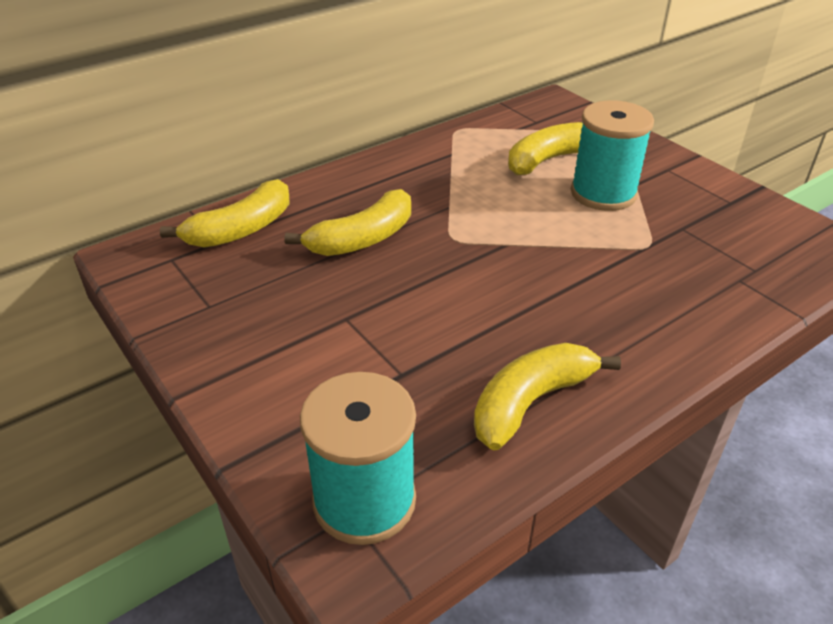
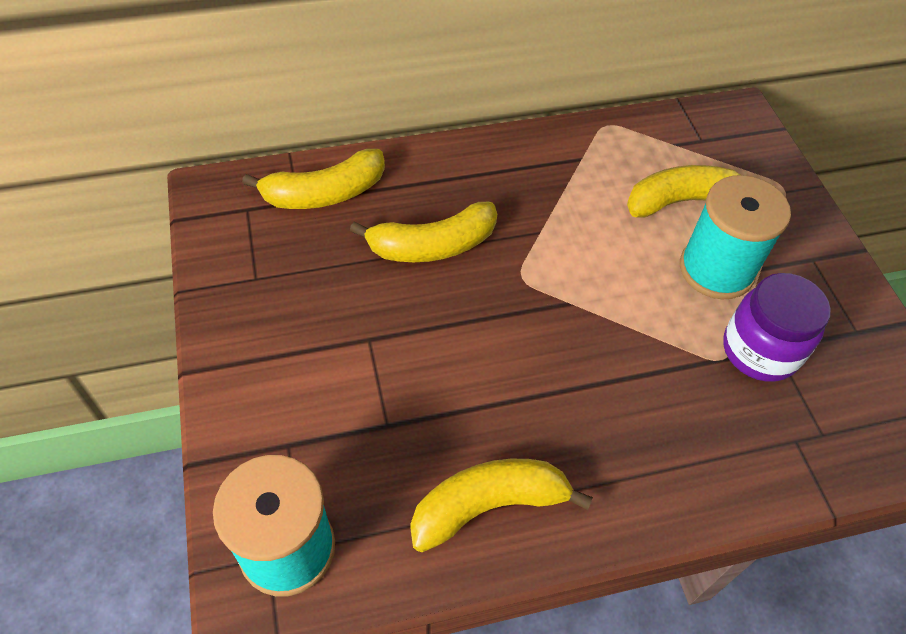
camera: 20 degrees right, 15 degrees up
(671, 233) = (759, 350): none -> purple jar

